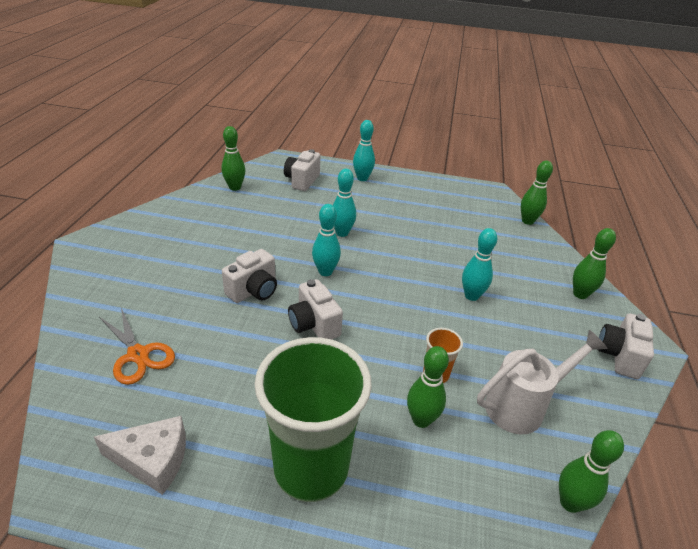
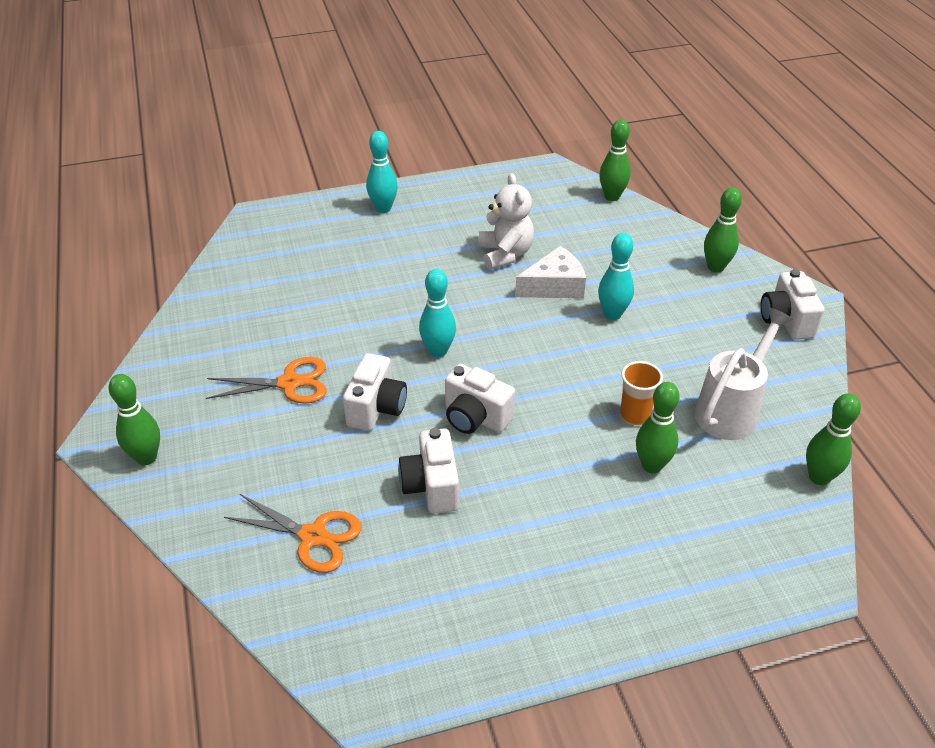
camera: 25 degrees left, 5 degrees up
(153, 460) = (430, 625): white cheese -> white cheese (554, 286)
(215, 254) = (289, 383): none -> orange scissors
(235, 187) = (230, 283): green bowling pin -> green bowling pin (146, 457)
(302, 181) = (310, 240): white camera -> white camera (431, 486)
(311, 469) = (586, 557): green cup -> none
(342, 233) = (418, 294): turquoise bowling pin -> none
(421, 230) = (505, 254): none -> white teddy bear

